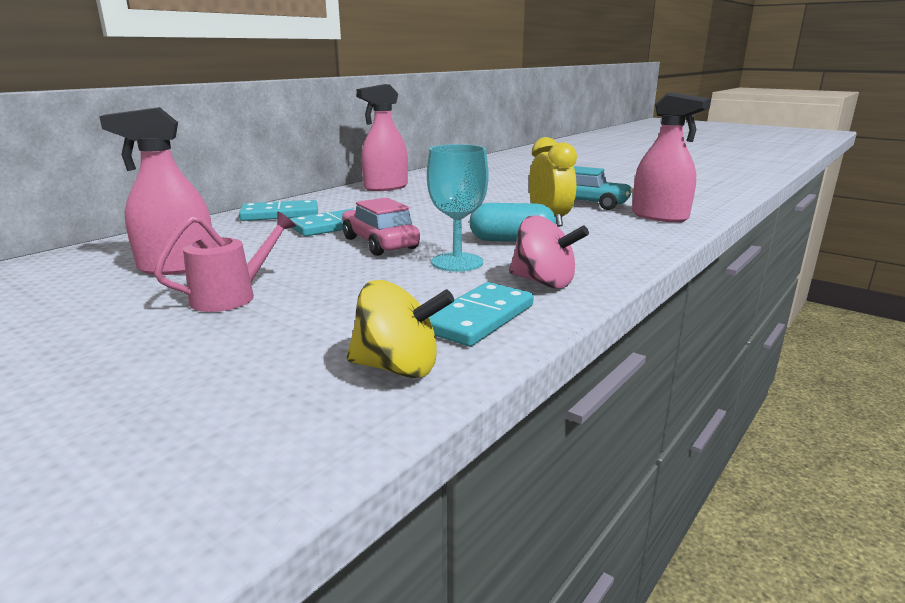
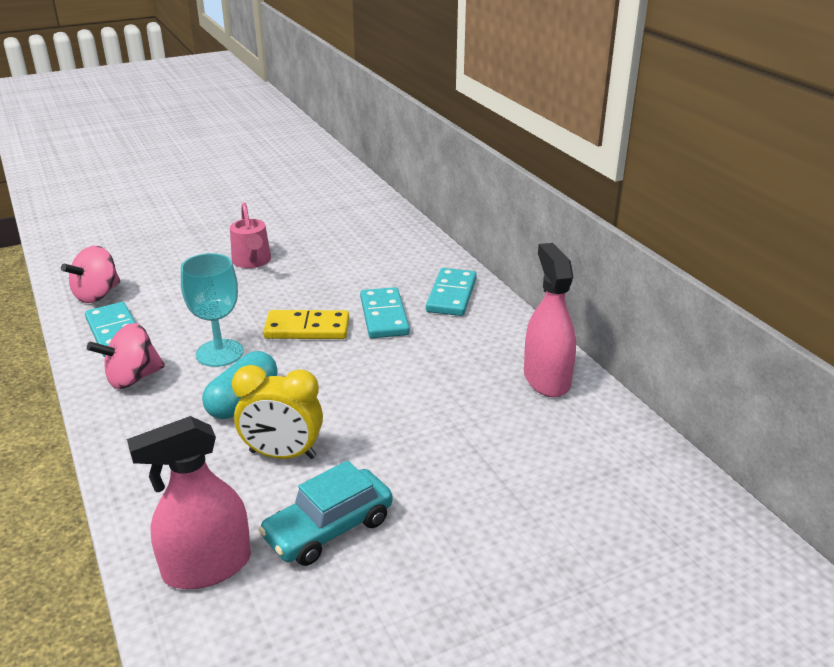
camera: 115 degrees right, 10 degrees up
(177, 267) = (331, 247): pink spray bottle -> none
(379, 243) = (307, 329): pink car -> yellow domino
(398, 368) = (97, 295): yellow spinning top -> pink spinning top

